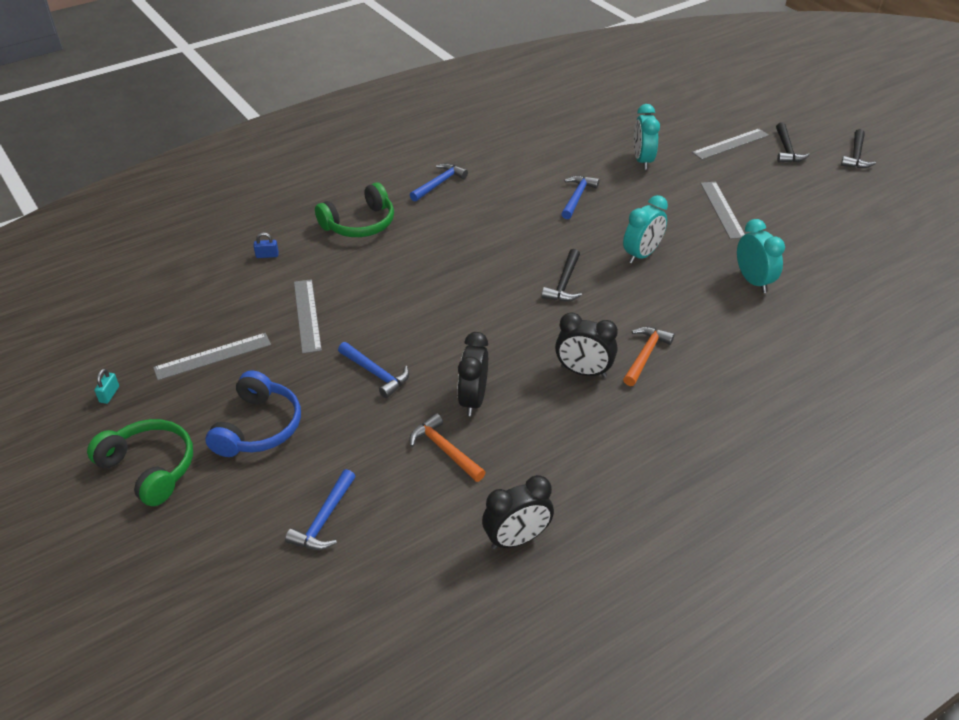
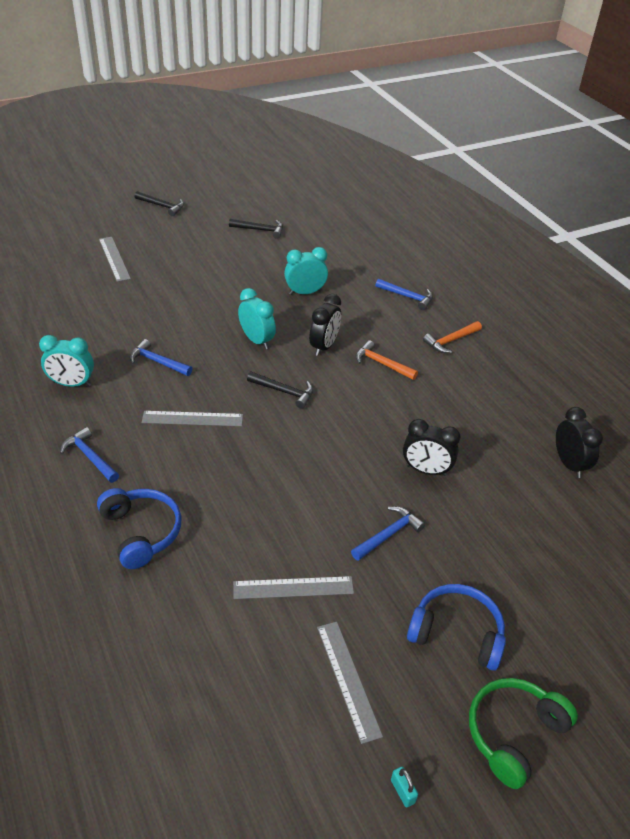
camera: 85 degrees left, 0 degrees up
(109, 394) = (402, 791): turquoise padlock -> turquoise padlock turned 45 degrees clockwise
(267, 255) = (174, 626): blue padlock -> none
(324, 519) = (563, 582): blue hammer -> blue hammer (407, 297)
(360, 224) = (141, 532): green headphones -> blue headphones
(445, 450) = (483, 495): orange hammer -> orange hammer (450, 341)
(583, 372) = (397, 400): black clock -> black clock (324, 346)
(642, 161) = (116, 312): turquoise clock -> turquoise clock (72, 384)
(722, 209) = (209, 285): grey ruler -> grey ruler (192, 419)
(786, 149) = (137, 234): black hammer -> black hammer (260, 230)

